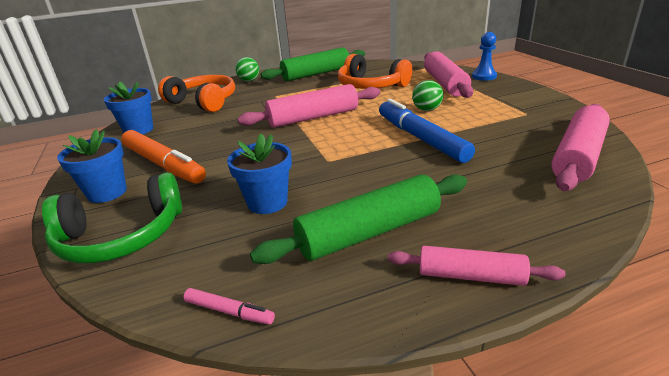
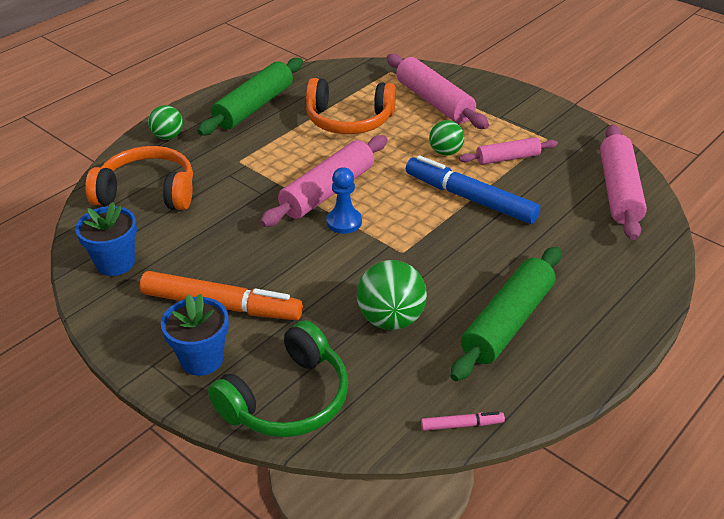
camera: 30 degrees left, 10 degrees up
(267, 202) = (391, 319): blue flower pot -> green ball
(471, 276) = (606, 336): pink rolling pin -> pink rolling pin (507, 158)
(484, 76) = (469, 81): blue pawn -> blue pawn (344, 222)

